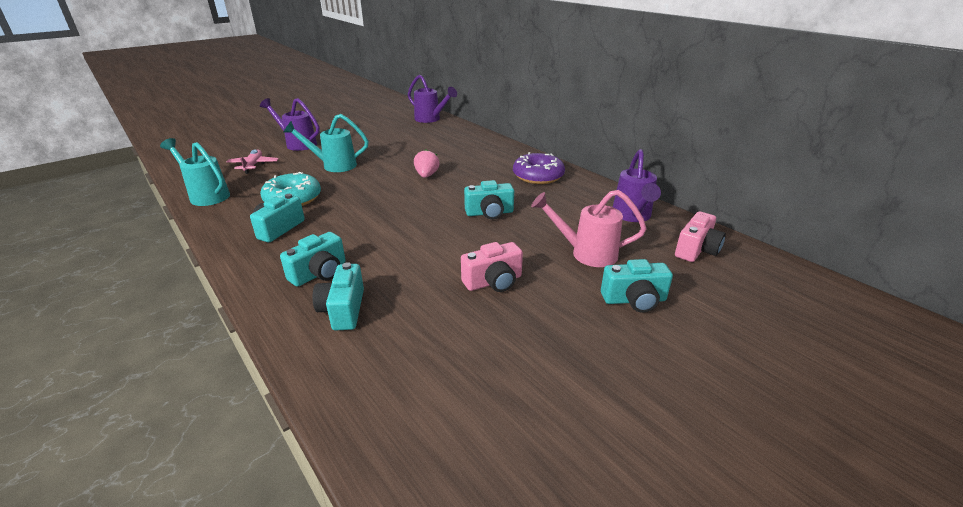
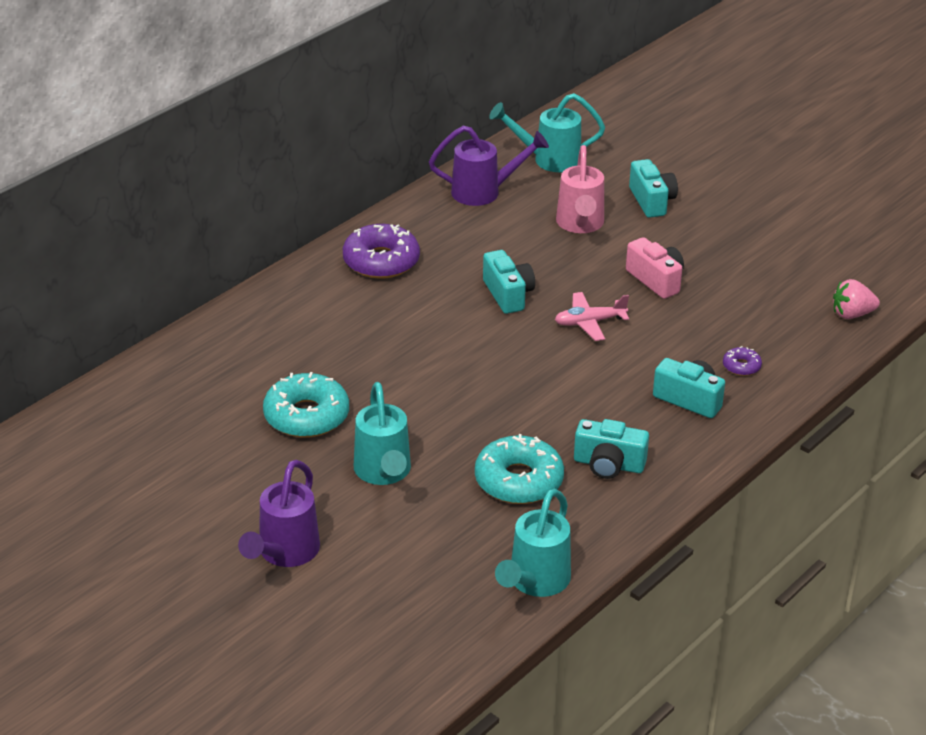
camera: 100 degrees left, 5 degrees up
(253, 165) = (403, 575): pink plane -> pink plane (589, 322)
(343, 310) = (741, 366): turquoise camera -> purple donut
(395, 151) = (306, 416): none -> turquoise donut
(426, 175) = (402, 364): pink strawberry -> pink strawberry (852, 314)
(431, 119) = (116, 402): purple watering can -> none
(696, 250) = (548, 160): pink camera -> turquoise watering can

